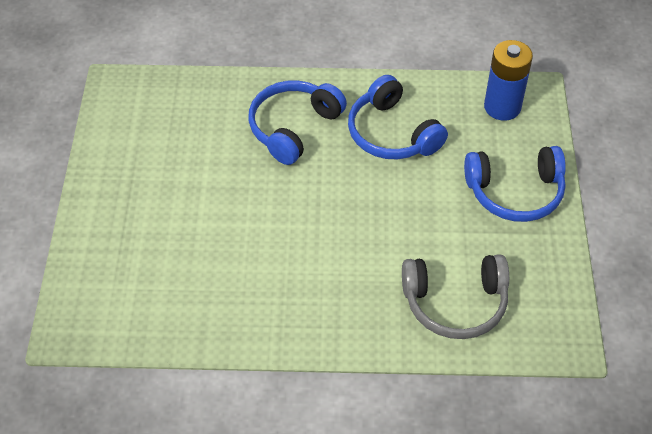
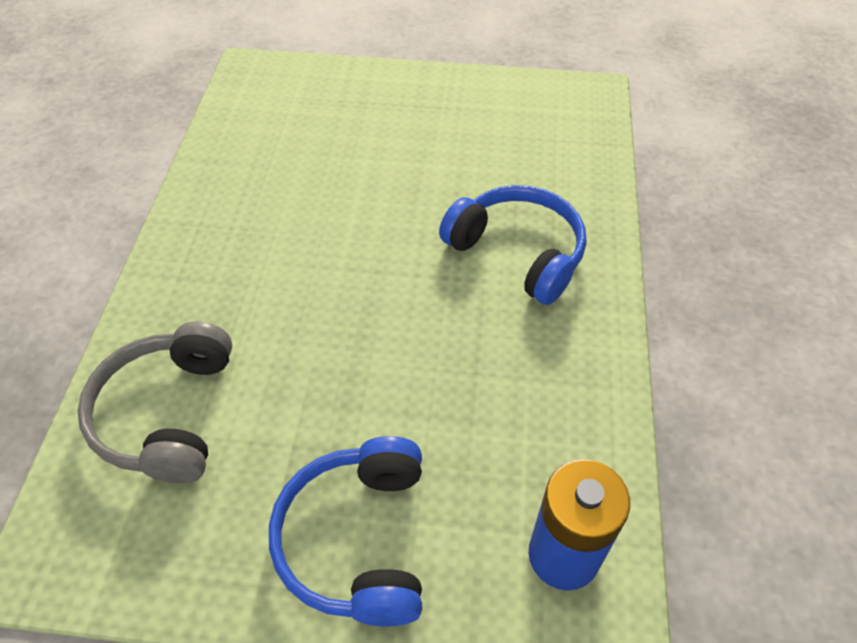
camera: 95 degrees right, 0 degrees up
(392, 133) = (502, 370): blue headphones -> none

